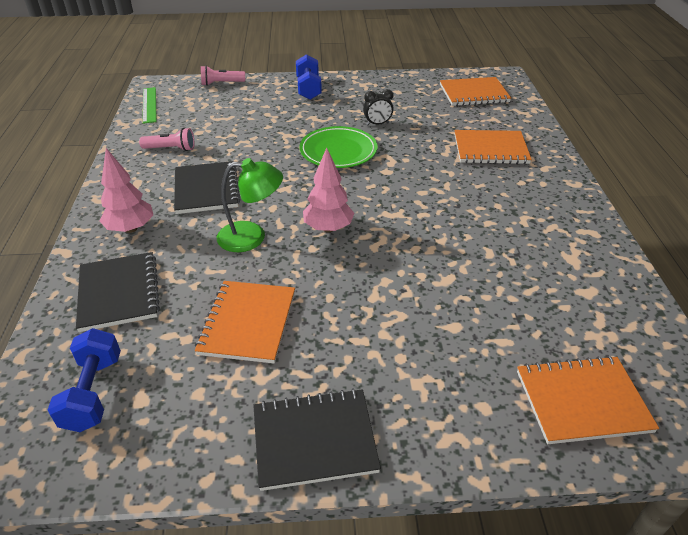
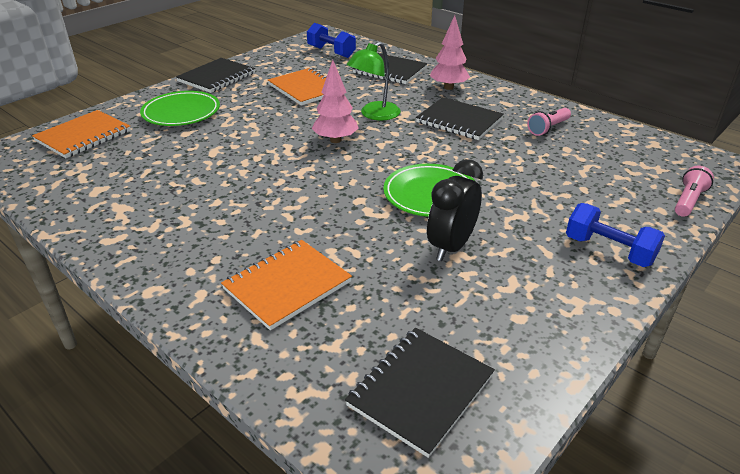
camera: 135 degrees right, 5 degrees down
(149, 105) = (663, 146): green ruler -> none
(377, 124) = (451, 246): black clock -> black clock, size x1.69
(432, 372) = (181, 113): none -> green plate
(474, 94) = (420, 390): orange notebook -> black notebook

